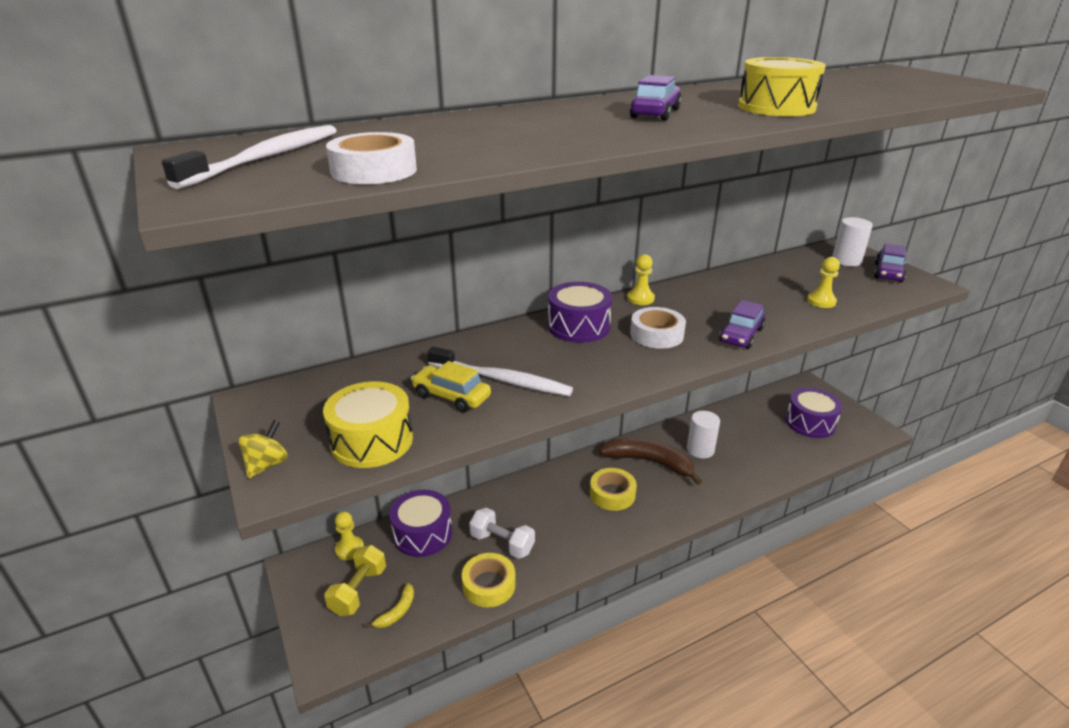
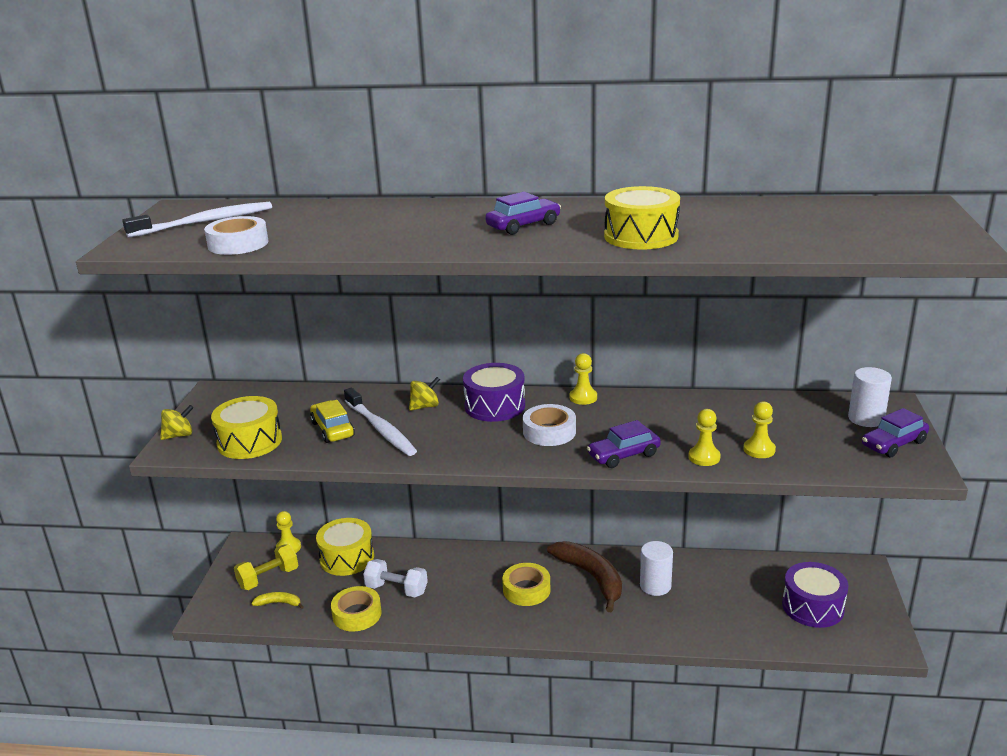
camera: 35 degrees right, 5 degrees down
(397, 612) = (279, 603): yellow banana -> yellow banana turned 150 degrees counterclockwise
(422, 534) = (347, 558): purple drum -> yellow drum
(502, 543) = (396, 589): white dumbbell -> white dumbbell turned 45 degrees counterclockwise
(515, 345) = (425, 406): none -> yellow spinning top
(796, 318) = (704, 457): none -> yellow pawn

